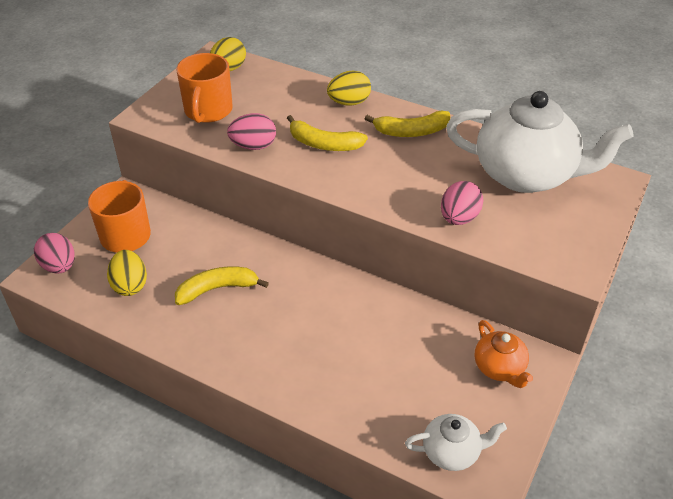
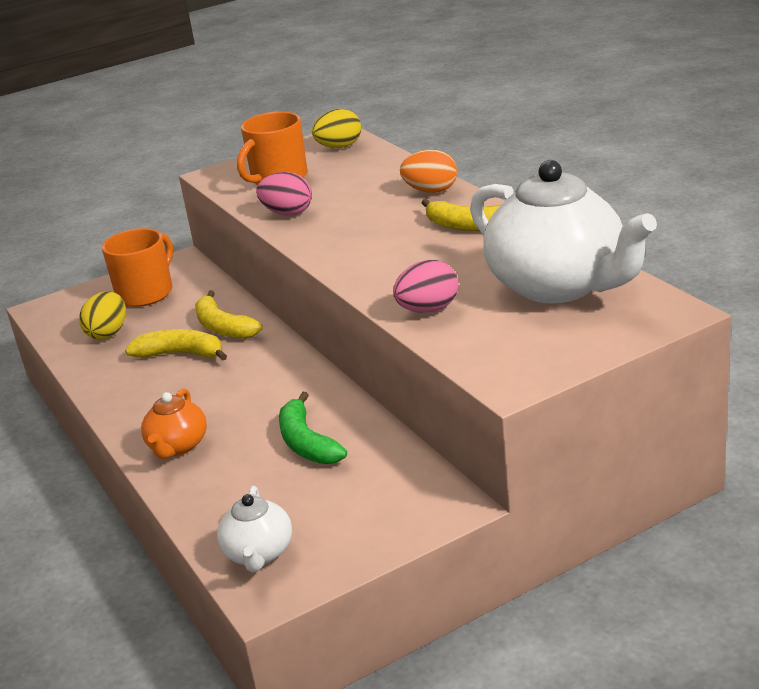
camera: 35 degrees right, 15 degrees down
(59, 266) = (66, 305): pink egg -> none
(324, 144) = (360, 222): yellow banana -> yellow banana (223, 327)
(349, 102) = (431, 191): yellow egg -> orange egg
(396, 342) = (306, 443): none -> green banana
(452, 452) = (259, 554): white teapot -> white teapot turned 60 degrees clockwise
(499, 368) = (395, 496): orange teapot -> orange teapot (178, 446)

